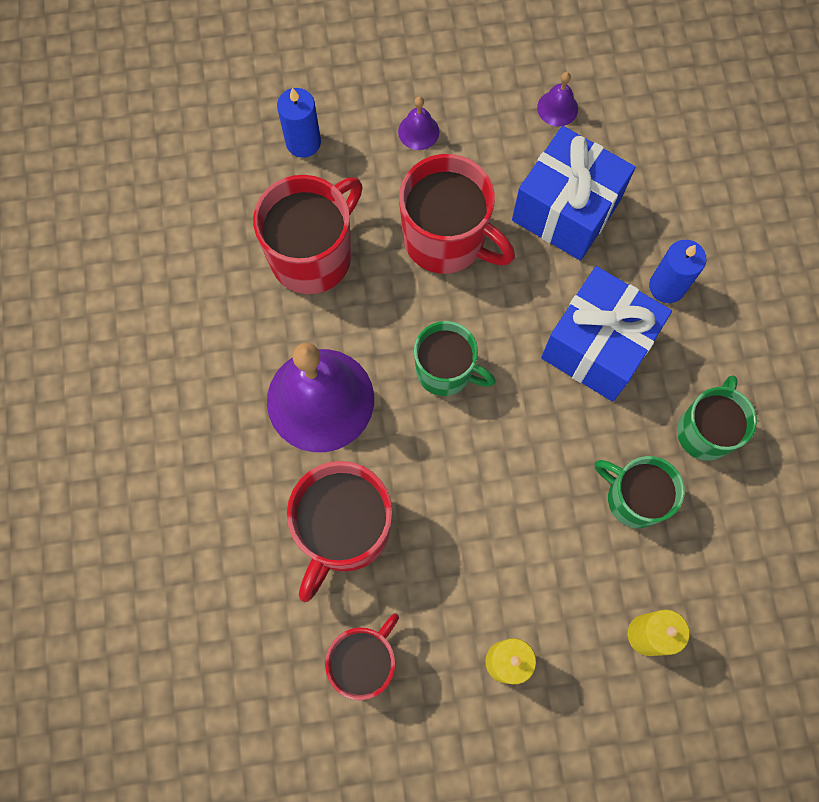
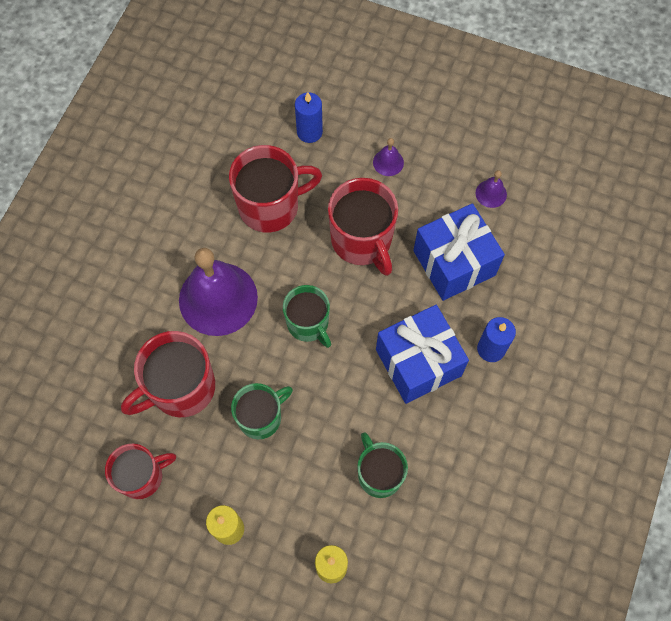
camera: 30 degrees right, 5 degrees down
(705, 431) = (456, 458): green mug -> green mug (261, 417)

